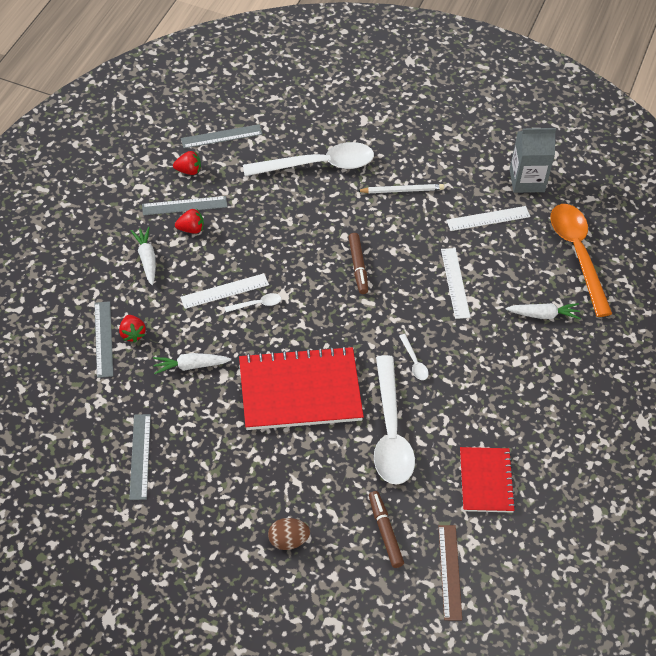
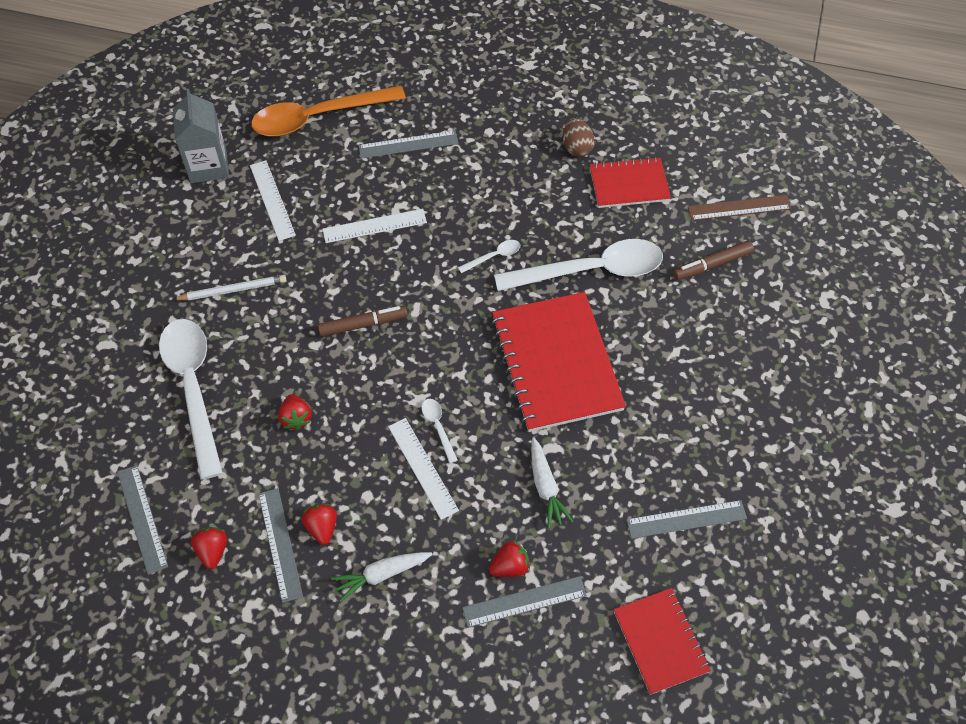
camera: 95 degrees left, 5 degrees up
(49, 418) = (660, 641): none -> red notebook
(282, 220) = (296, 418): none -> red strawberry
(288, 540) = (748, 350): brown egg -> brown egg (577, 148)
(402, 190) = (233, 290): white pencil -> white pencil turned 90 degrees clockwise
(543, 315) = (408, 144): white carrot -> grey ruler

